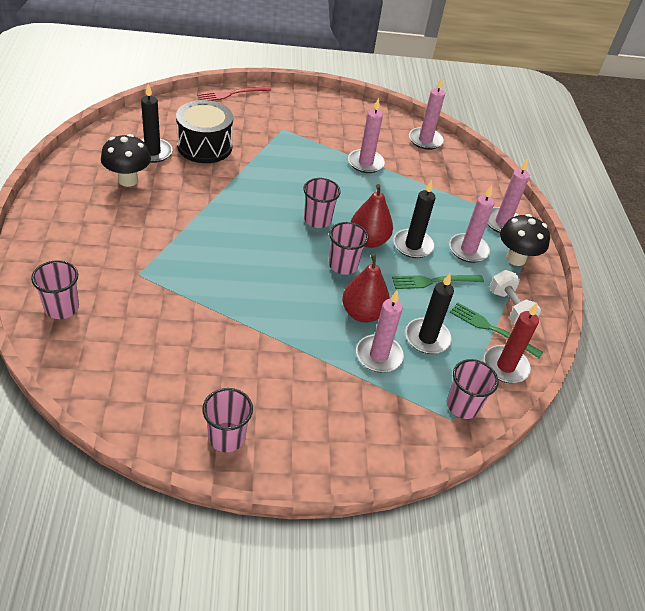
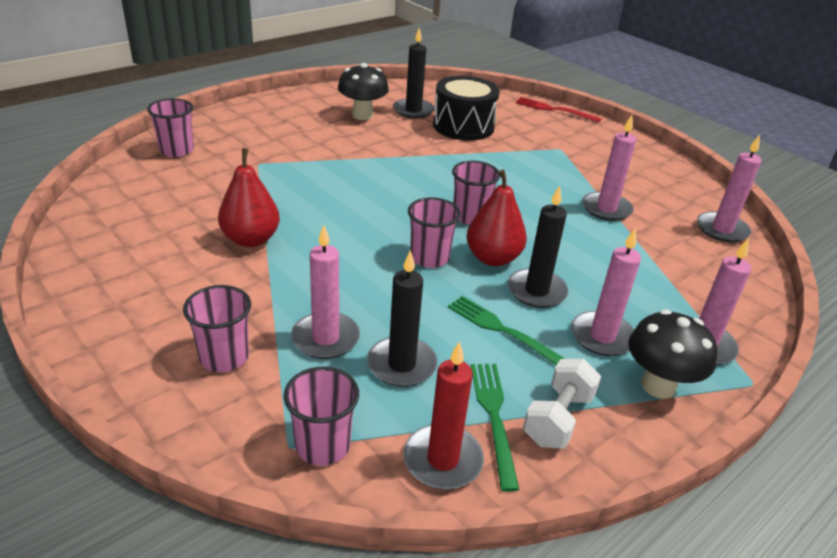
camera: 55 degrees right, 10 degrees down
(226, 437) = (102, 287): pink cup -> pink cup (224, 357)
(362, 313) = (376, 300): red pear -> red pear (251, 239)

